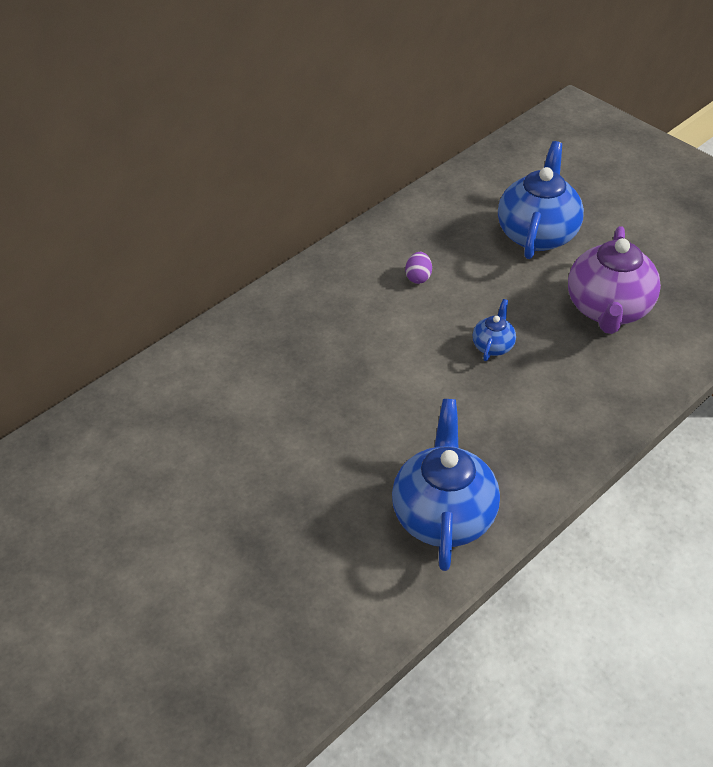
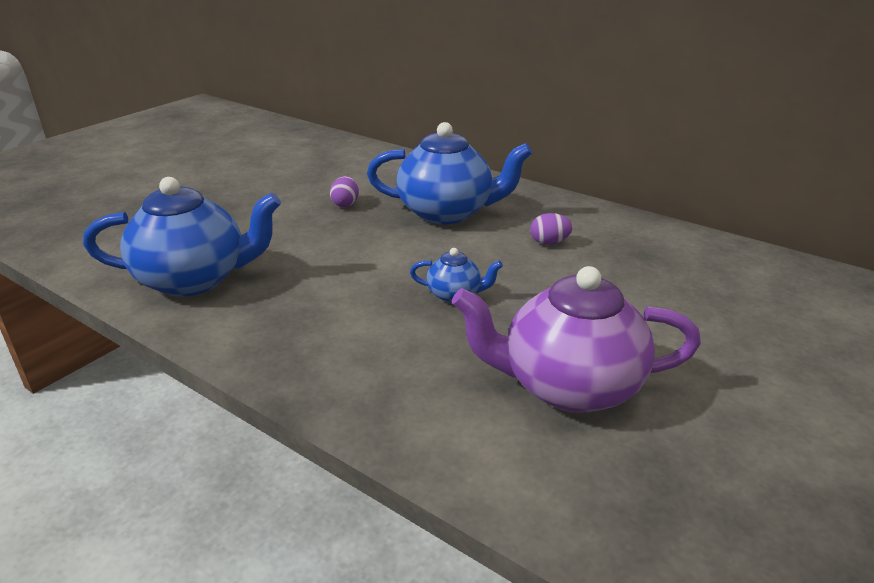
camera: 80 degrees right, 15 degrees down
(305, 402) = (345, 204): none -> purple egg
(537, 234) = (693, 317): blue teapot -> blue teapot (447, 212)

